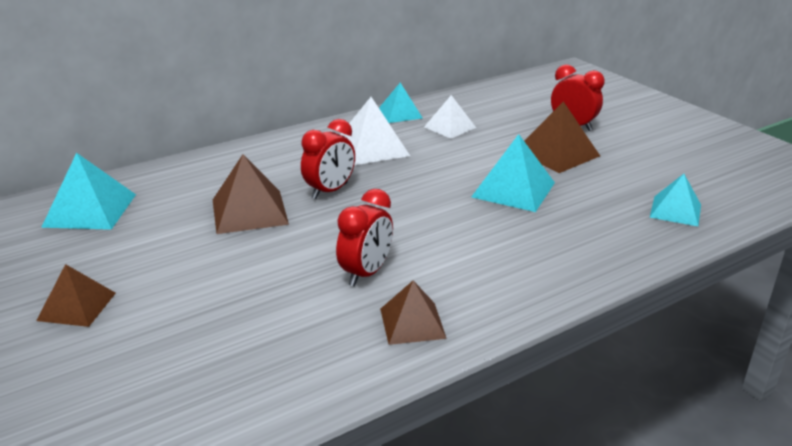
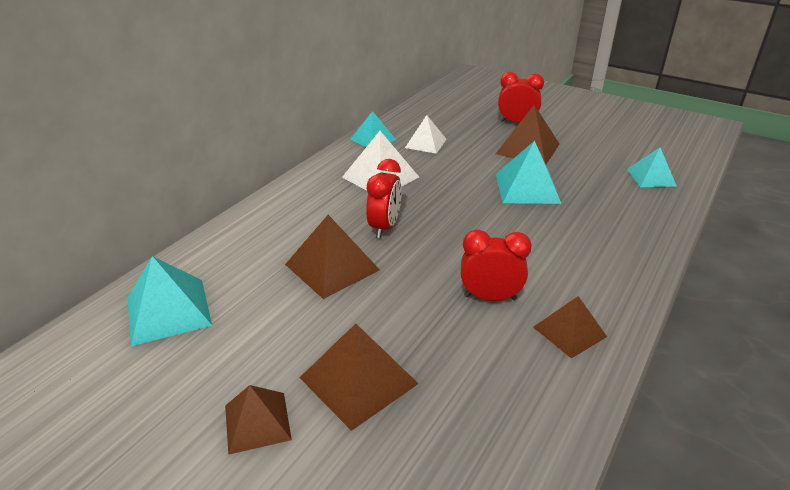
camera: 25 degrees left, 5 degrees up
(181, 302) = (358, 380): none -> brown pyramid
(366, 273) = (490, 297): red clock -> red clock turned 90 degrees counterclockwise

